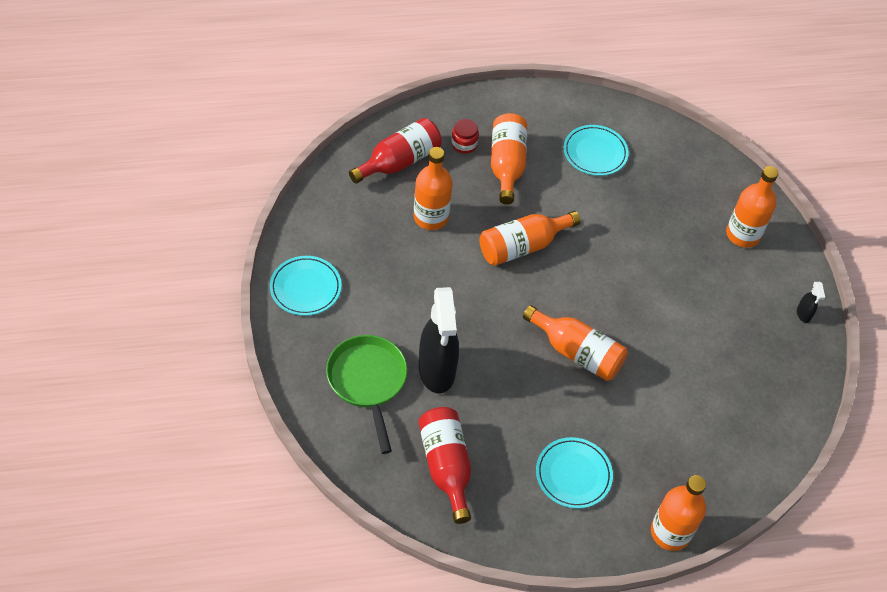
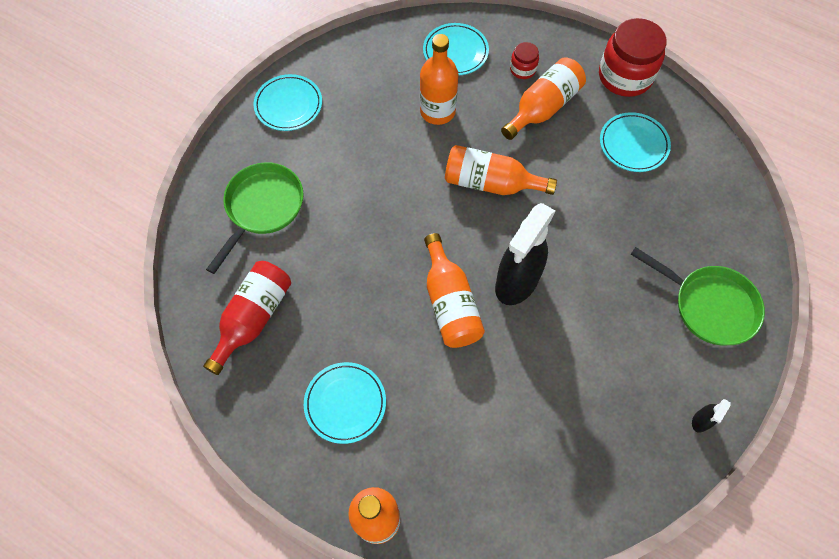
camera: 45 degrees right, 10 degrees up
(399, 161) = (455, 52): red bottle -> turquoise plate
(437, 371) = (321, 237): black spray bottle -> black spray bottle (516, 282)
(543, 105) = (625, 76): none -> red jar
(743, 234) = (709, 305): orange bottle -> green pan

